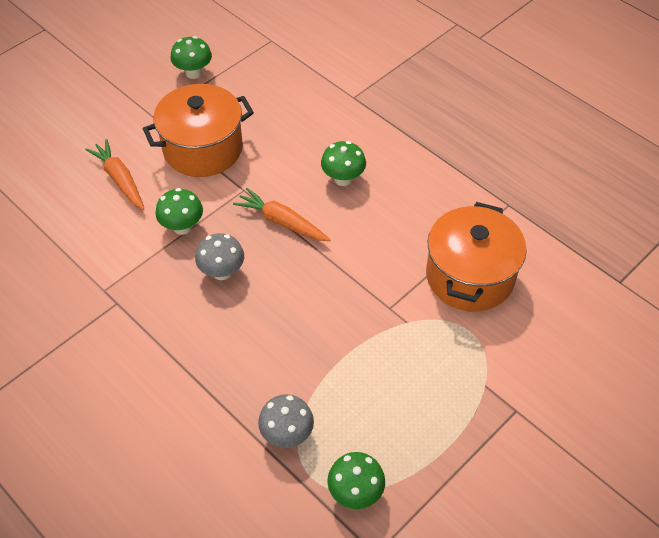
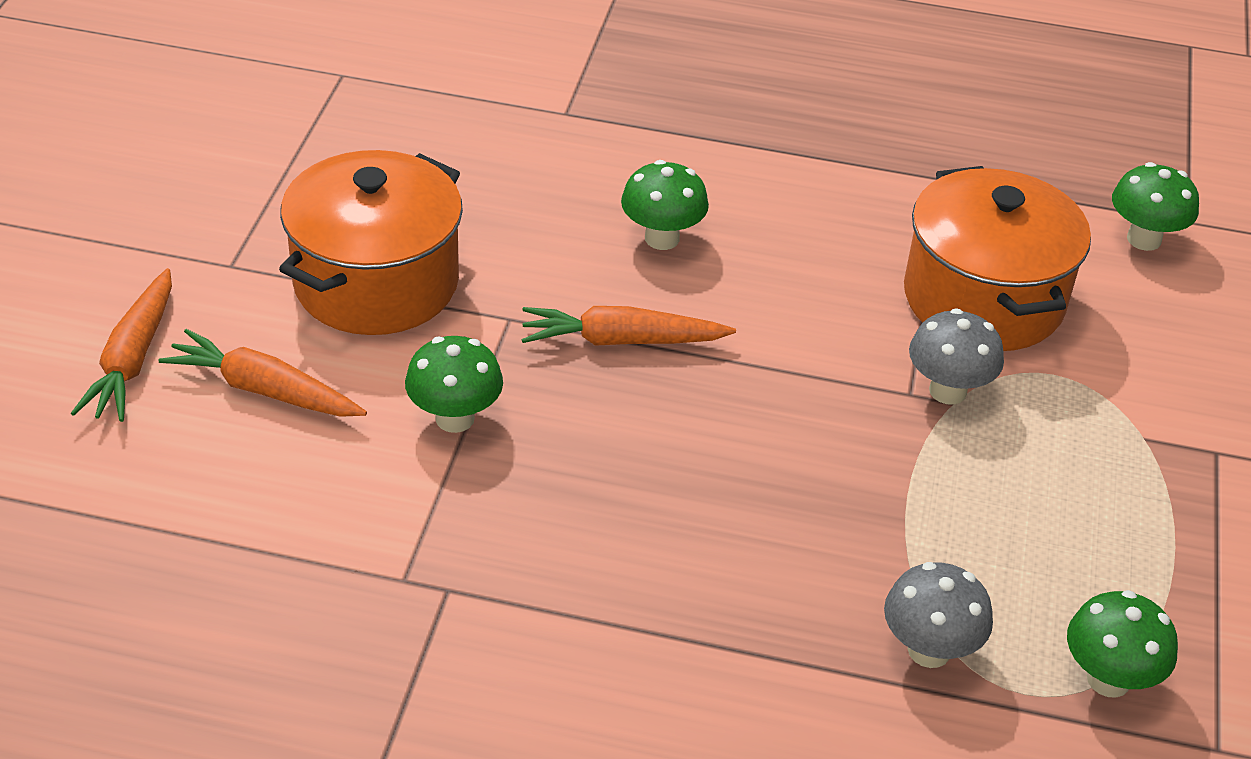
camera: 35 degrees left, 10 degrees down
(83, 143) = (133, 359): none -> orange carrot
(193, 73) = (245, 171): green mushroom -> green mushroom (1144, 239)
(222, 272) = (592, 458): grey mushroom -> grey mushroom (947, 391)

